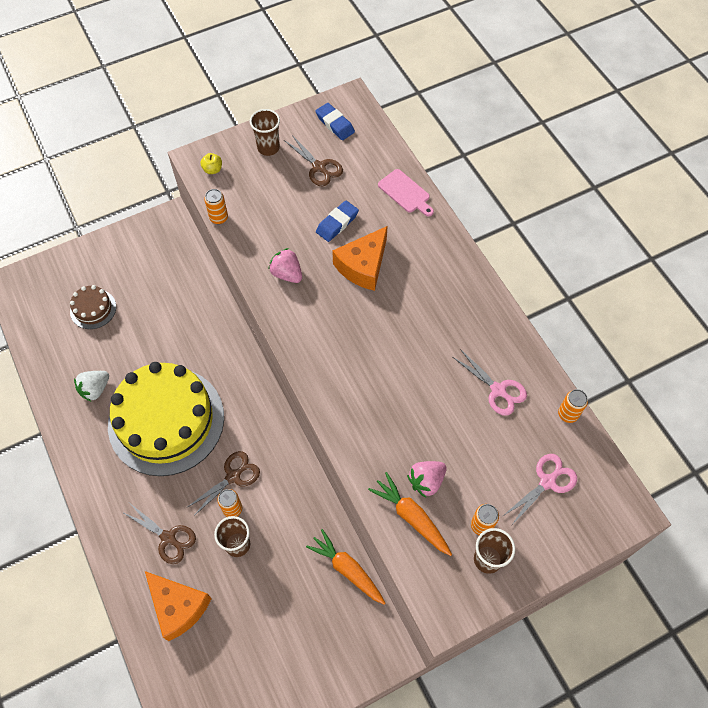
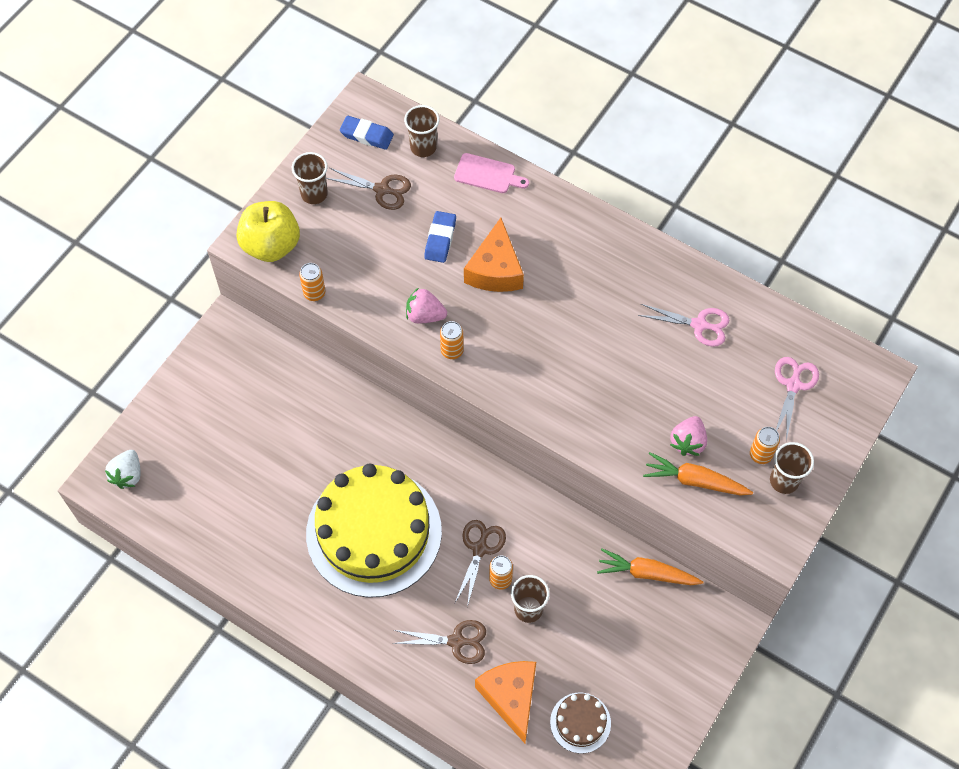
camera: 30 degrees left, 0 degrees up
(93, 309) = (212, 461): brown cake -> brown cake (580, 722)
(95, 389) = (276, 541): white strawberry -> white strawberry (128, 475)
(178, 607) = (511, 697): orange cheese -> orange cheese turned 120 degrees counterclockwise
(212, 169) = (271, 245): yellow apple -> yellow apple, size x2.42
(370, 151) = (423, 147): none -> brown cup
(568, 414) = (774, 314): orange can -> orange can (452, 350)

